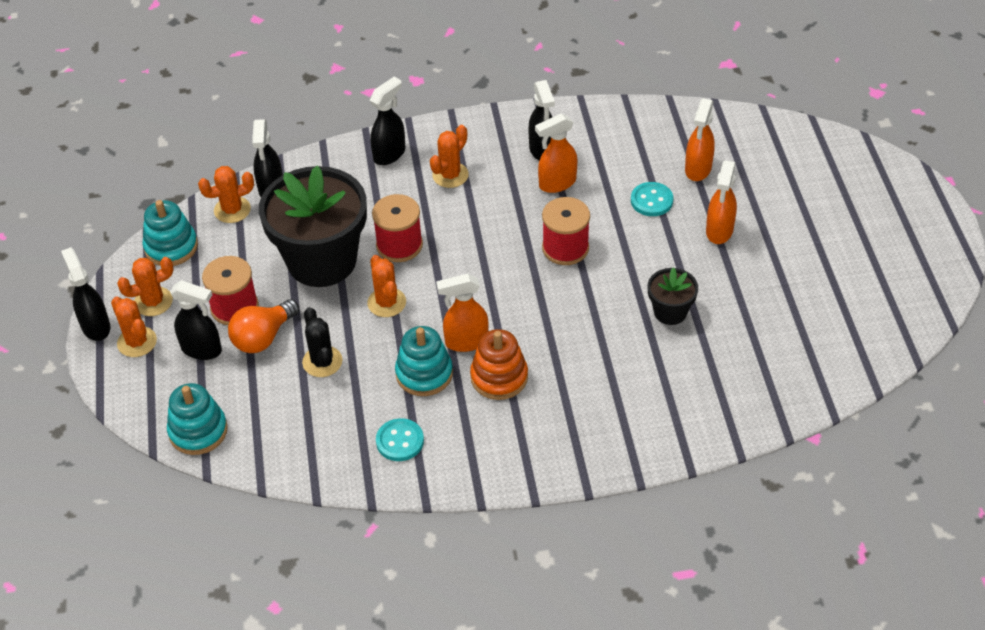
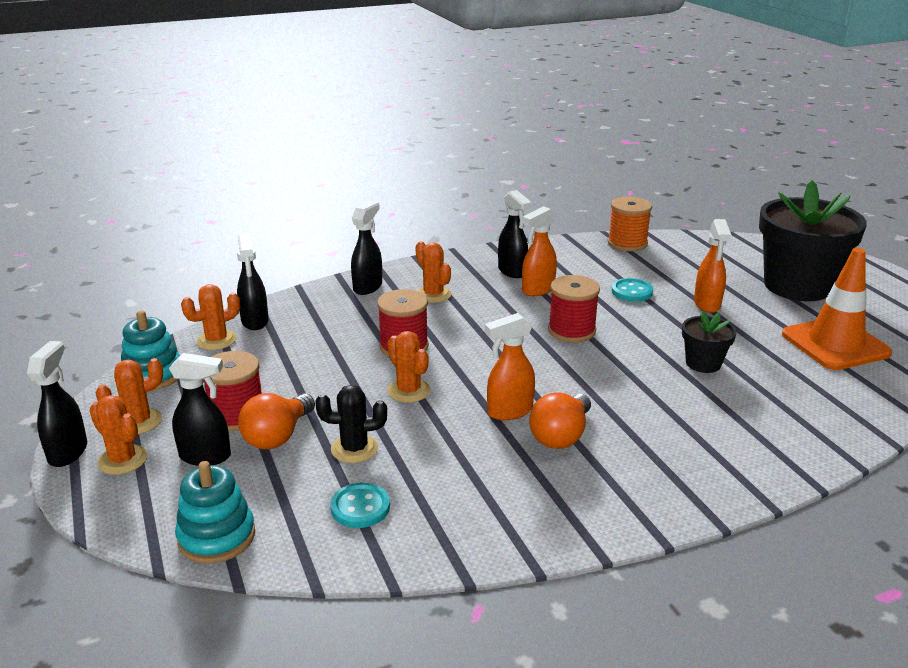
camera: 15 degrees left, 20 degrees down
(95, 326) = (68, 452): black spray bottle -> black spray bottle turned 45 degrees clockwise
(322, 261) = (325, 367): black flower pot -> black flower pot (797, 286)
(322, 362) = (354, 449): black cactus -> black cactus turned 60 degrees counterclockwise
(400, 441) = (476, 510): turquoise button -> turquoise button (360, 507)
(424, 374) = (476, 444): turquoise stacking toy -> none
(450, 175) = (433, 294): orange cactus -> orange cactus turned 60 degrees counterclockwise
(499, 377) = (561, 436): orange stacking toy -> orange light bulb
(685, 121) = (627, 243): none -> orange spool
(698, 169) = (659, 269): orange spray bottle -> none
(815, 307) = (835, 344): none -> orange traffic cone

